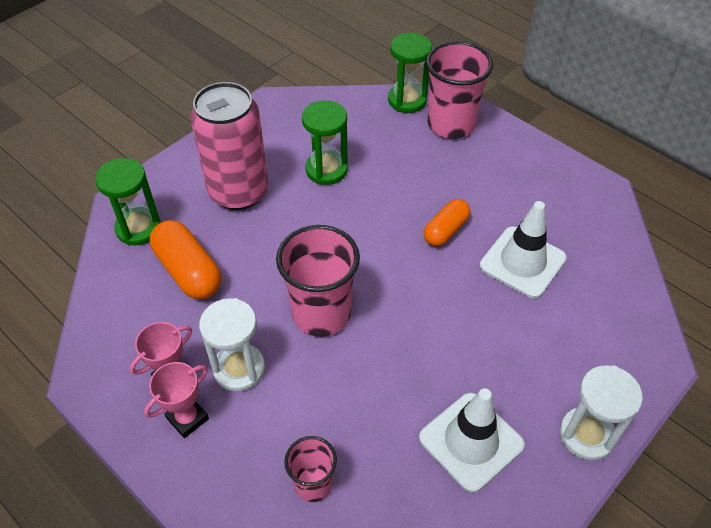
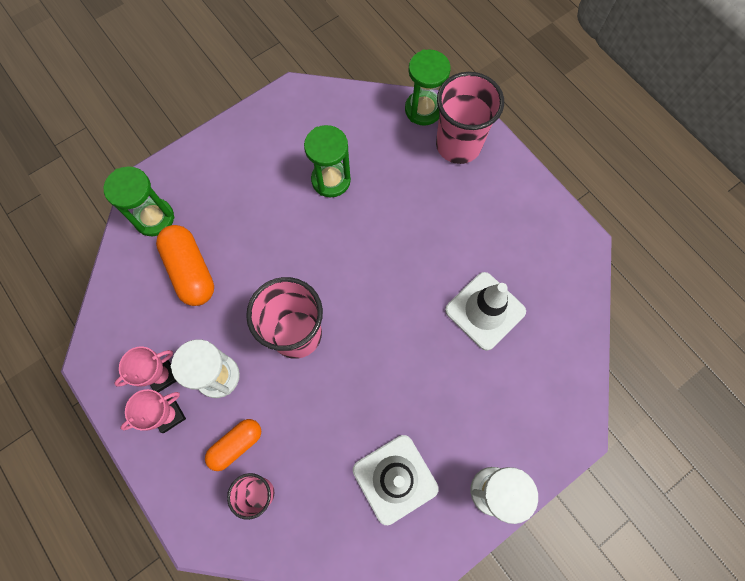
camera: 10 degrees right, 20 degrees up
(238, 192) = (247, 192): pink can -> none
(446, 230) = (424, 265): orange capsule -> orange capsule (236, 445)

